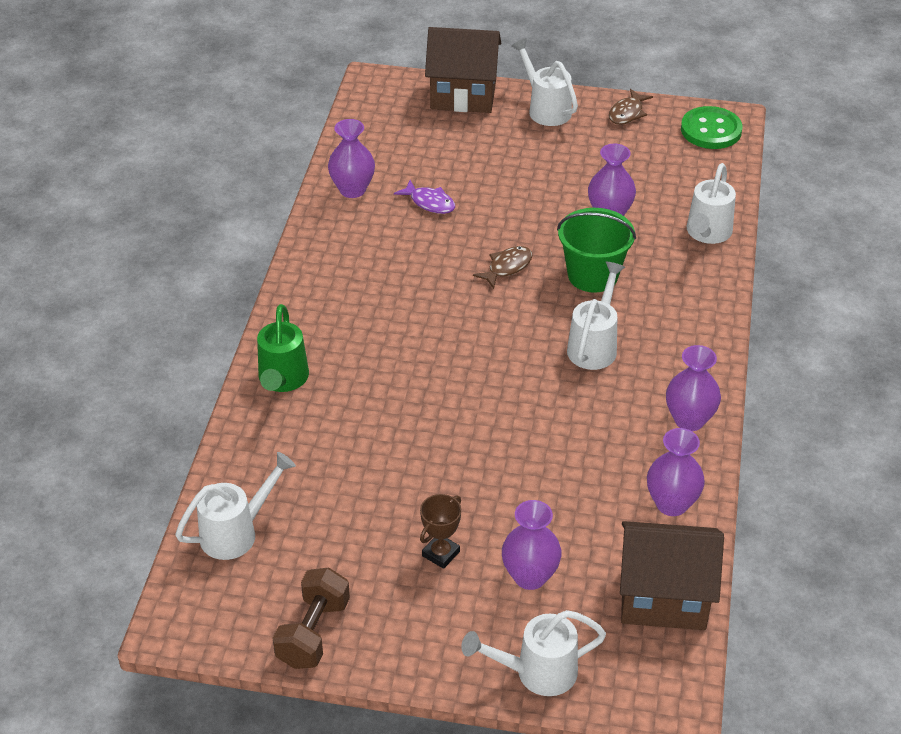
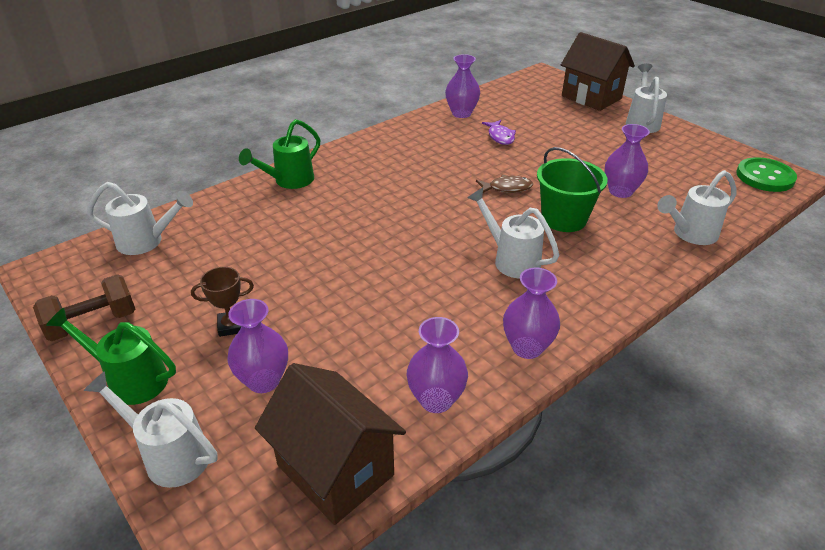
camera: 40 degrees right, 5 degrees down
(423, 649) = (131, 380): none -> green watering can
(594, 346) = (511, 260): white watering can -> white watering can turned 105 degrees counterclockwise
(627, 113) = (703, 144): brown fish -> none

